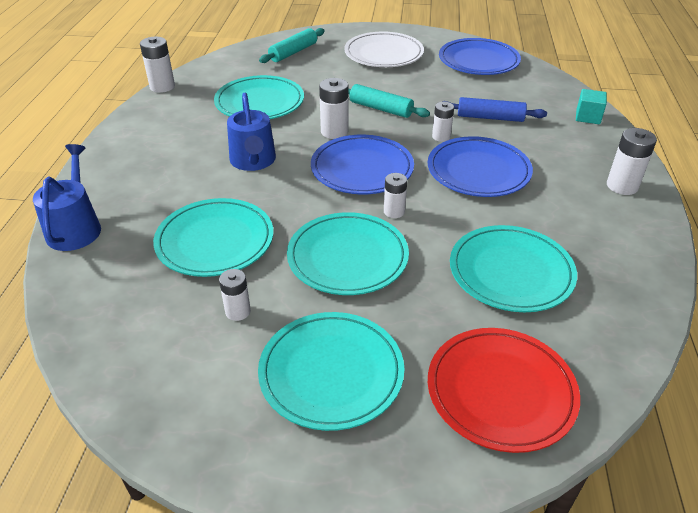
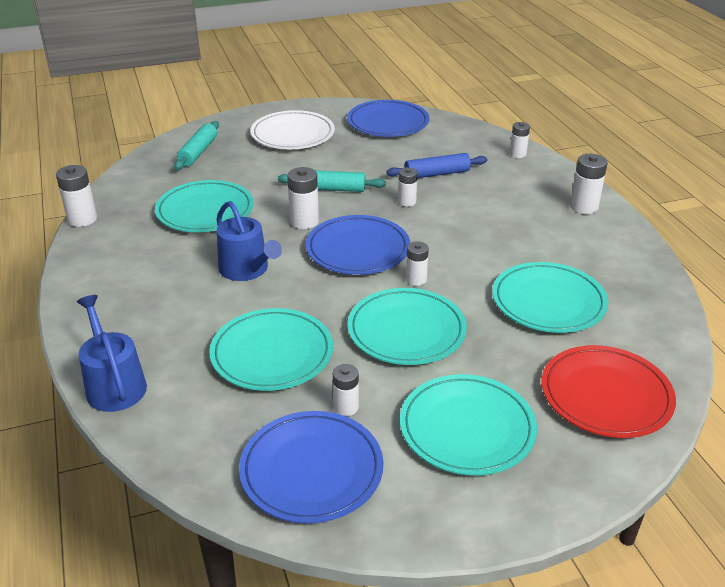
camera: 25 degrees left, 5 degrees down
(478, 171) = (461, 224): blue plate -> blue plate (311, 470)
(588, 117) = (517, 154): turquoise cube -> white battery

